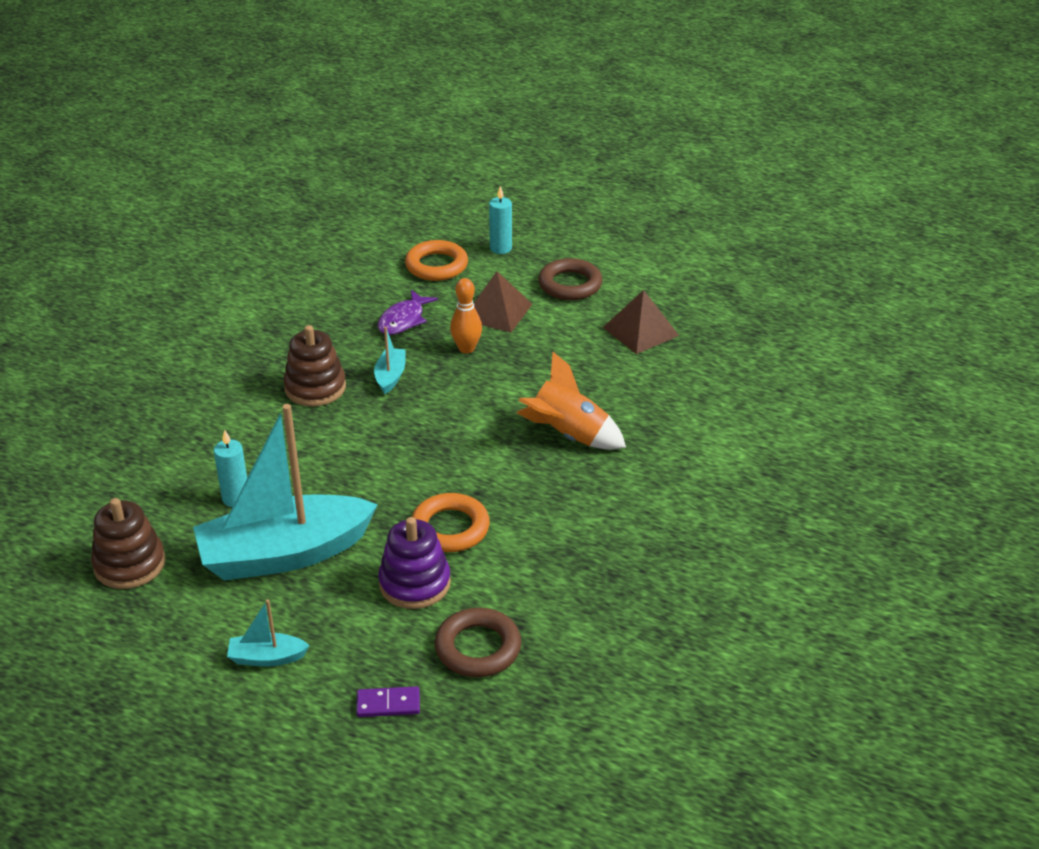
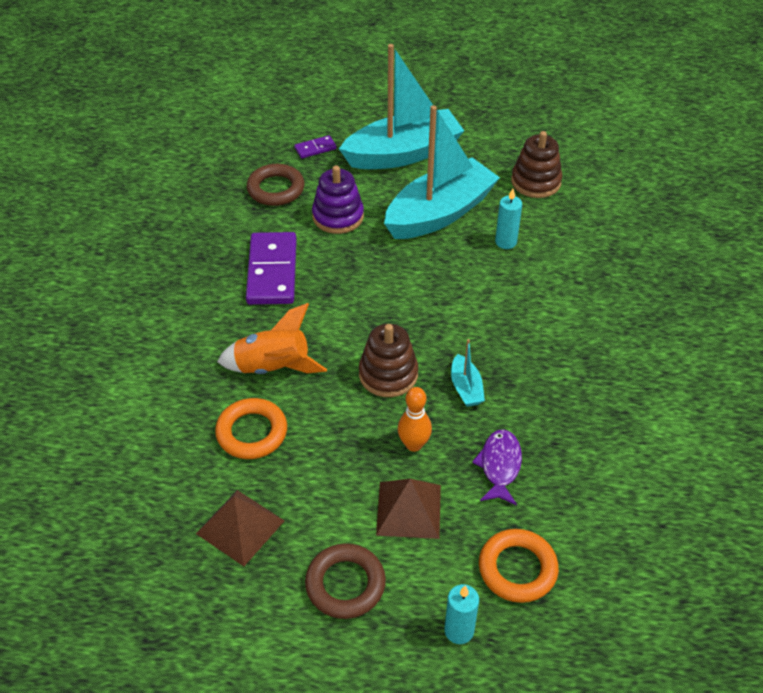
camera: 160 degrees right, 10 degrees up
(267, 657) = (403, 154): turquoise boat -> turquoise boat, size x2.42
(315, 388) = (524, 356): brown stacking toy -> brown stacking toy (388, 374)
(450, 528) = (334, 260): orange ring -> orange ring (252, 432)
(530, 533) = (272, 271): none -> purple domino

